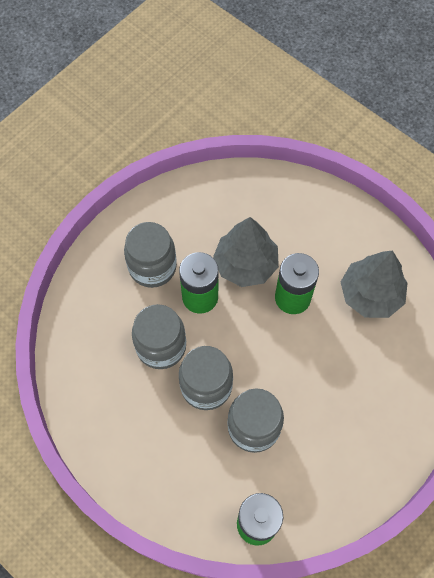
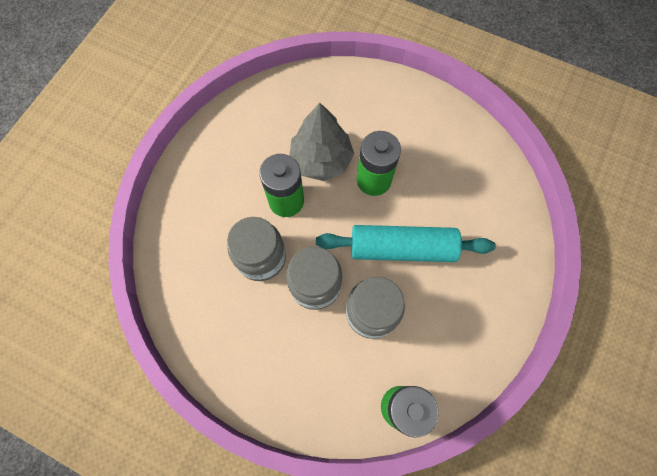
camera: 15 degrees left, 5 degrees up
(152, 267) = (233, 183): grey jar -> none
(302, 372) = (402, 248): none -> turquoise rolling pin
(370, 294) = (444, 159): grey tree -> none

